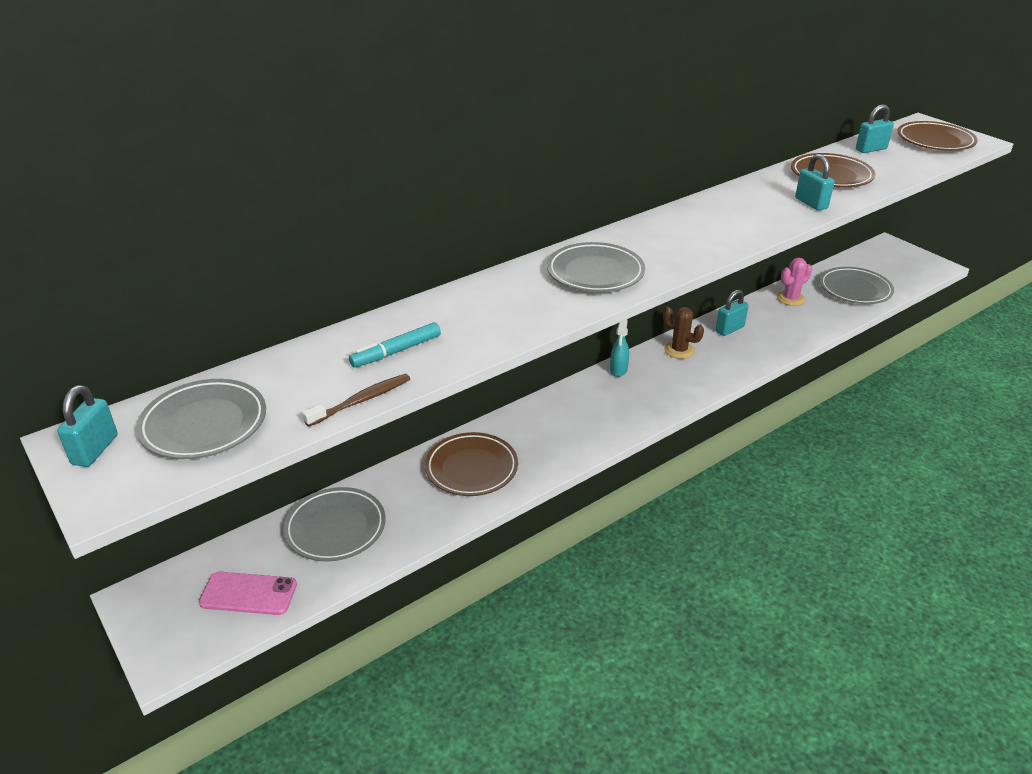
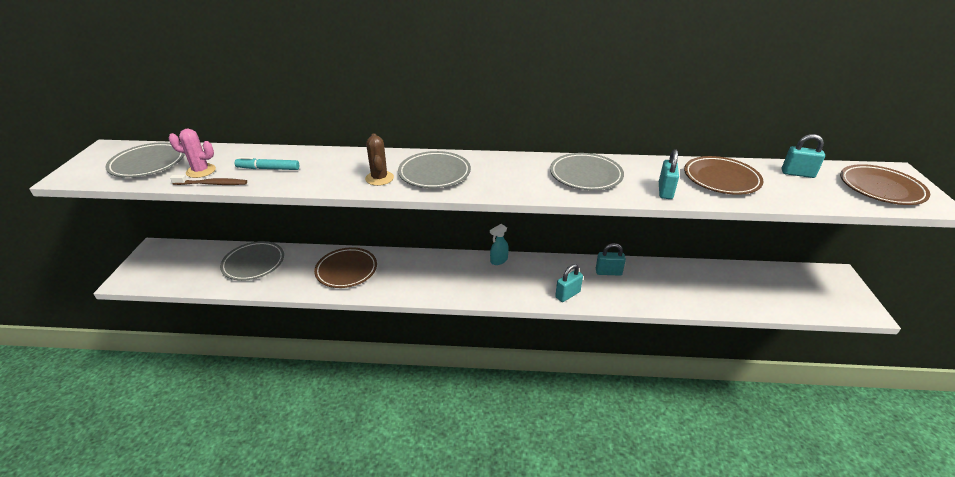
camera: 40 degrees right, 0 degrees up
(95, 450) = (103, 155): turquoise padlock -> turquoise padlock (567, 294)
(248, 594) = (185, 271): pink phone -> none
(679, 350) = (554, 268): brown cactus -> brown cactus (379, 178)
(790, 298) = (686, 274): pink cactus -> pink cactus (201, 171)
(855, 289) = (753, 293): grey plate -> grey plate (585, 175)

